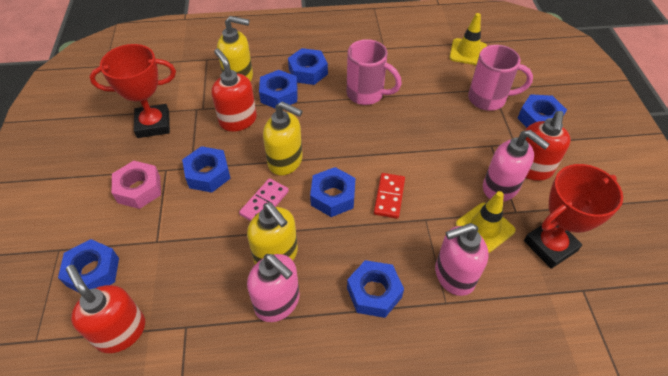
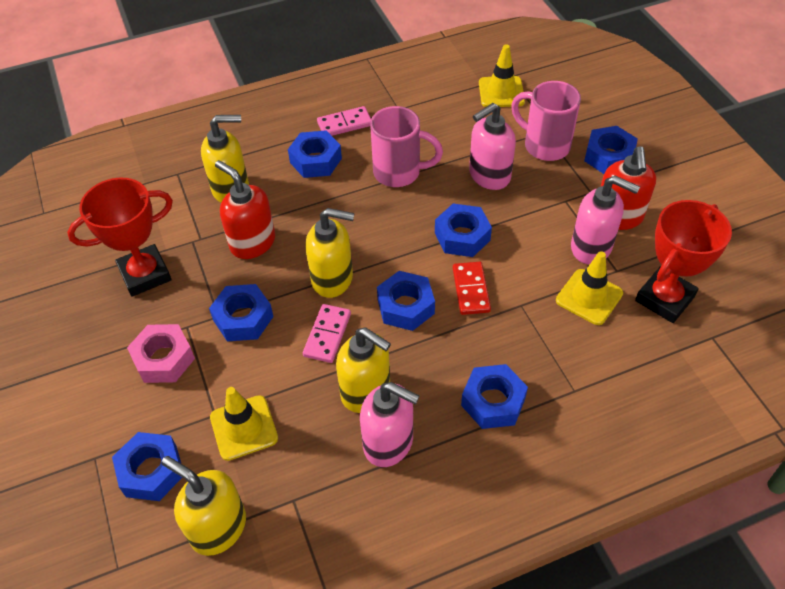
camera: 15 degrees left, 0 degrees up
(121, 331) = (218, 527): red soap dispenser -> yellow soap dispenser
(173, 258) = (244, 428): none -> yellow traffic cone
(279, 95) = (291, 198): blue nut -> blue nut (462, 236)
(339, 50) = (344, 124): none -> pink domino
(454, 275) = (573, 359): pink soap dispenser -> pink soap dispenser (489, 176)
(488, 99) = (544, 145): pink mug -> pink mug turned 135 degrees counterclockwise

